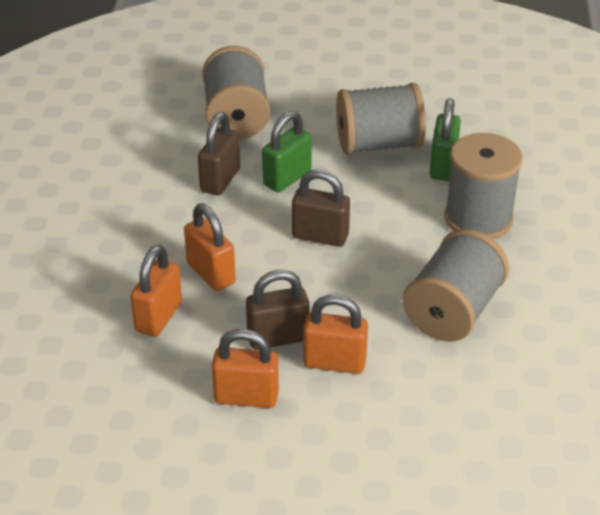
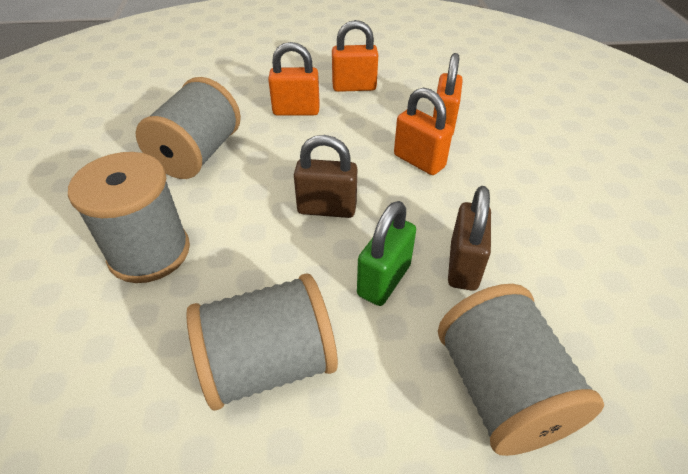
camera: 170 degrees right, 5 degrees up
(278, 338) = (343, 121): brown padlock -> none
(443, 166) = (177, 332): green padlock -> none

